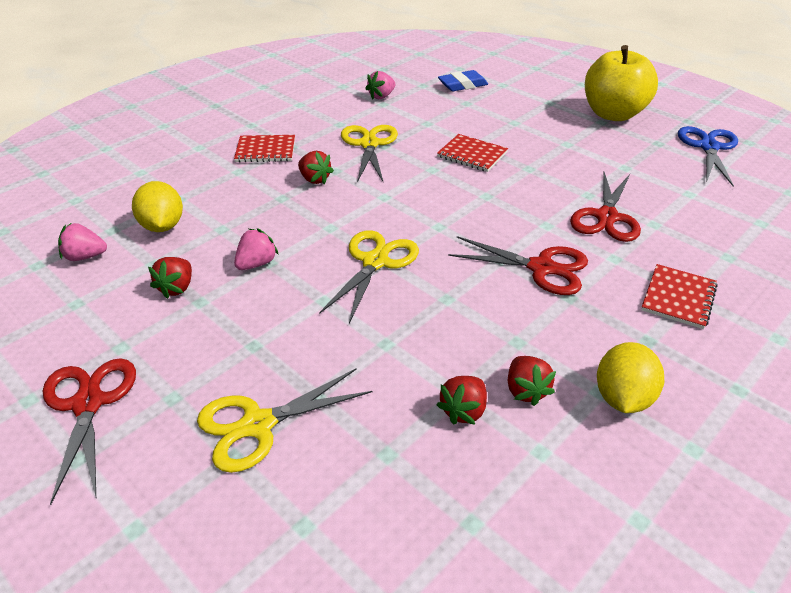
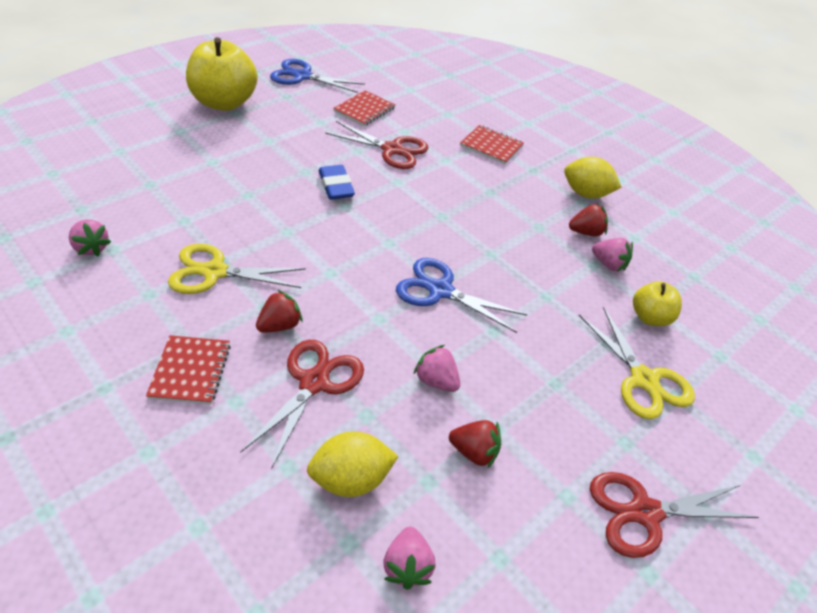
camera: 90 degrees left, 5 degrees up
(366, 446) = (650, 317): none -> yellow apple
(375, 262) = (440, 291): yellow scissors -> blue scissors
(462, 85) = (102, 178): blue eraser -> blue eraser (336, 186)
(464, 411) = (609, 264): red strawberry -> pink strawberry
(472, 155) = (268, 200): red notebook -> red notebook (364, 110)
(541, 268) = (455, 197): red scissors -> red scissors (314, 382)

